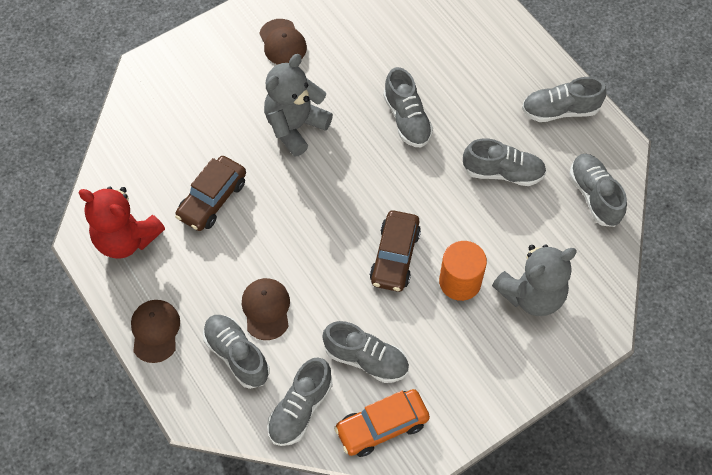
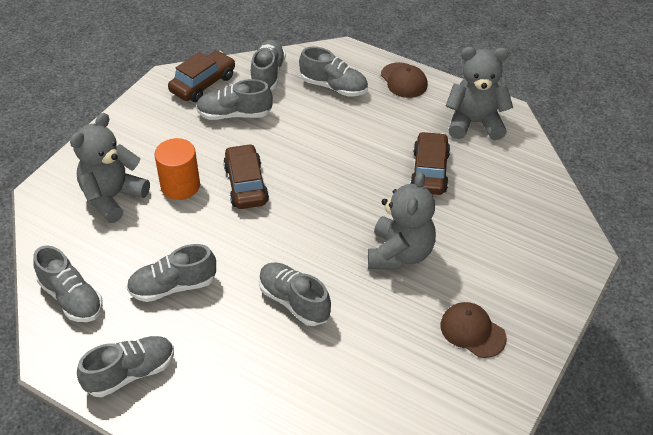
camera: 155 degrees right, 15 degrees down
(126, 239) = (475, 123): red teddy bear -> grey teddy bear
(266, 309) = (331, 118): brown cap -> none
(382, 426) = (203, 84): orange car -> brown car

